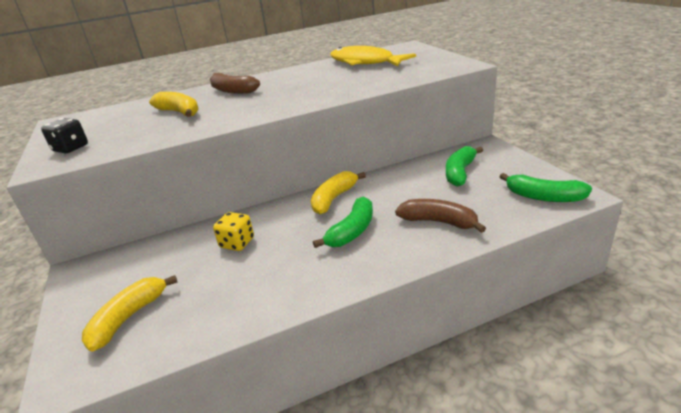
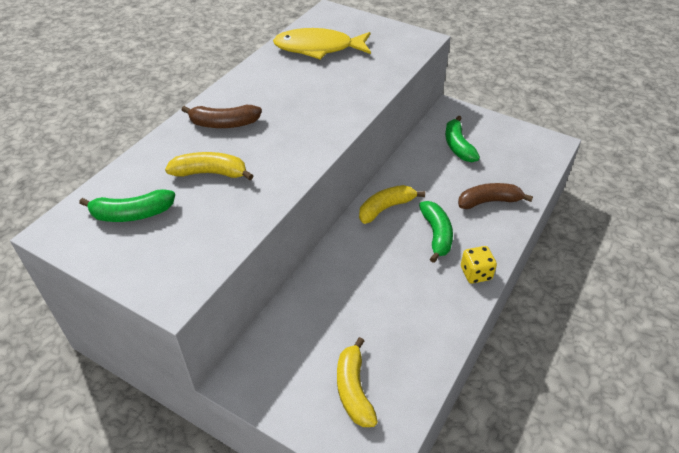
camera: 40 degrees left, 15 degrees up
(71, 148) = (160, 263): black dice -> none
(237, 243) = (356, 285): yellow dice -> yellow dice (476, 273)
(334, 198) = (386, 208): yellow banana -> yellow banana turned 60 degrees clockwise
(543, 197) = (535, 153): green banana -> green banana (132, 214)

